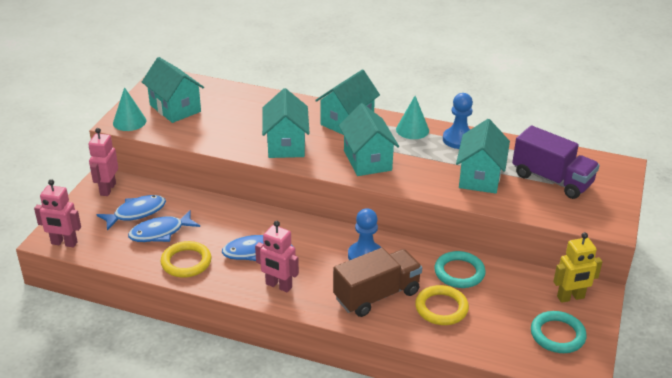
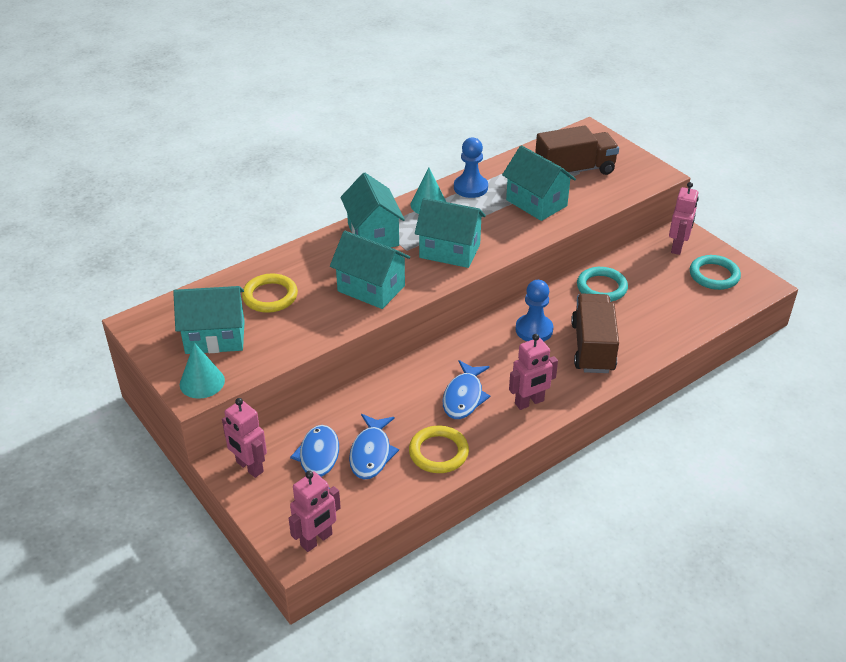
camera: 55 degrees left, 5 degrees up
(441, 308) = (638, 319): yellow ring -> yellow ring (270, 296)
(552, 179) = (574, 170): purple truck -> brown truck
(570, 297) = (677, 247): yellow robot -> pink robot

